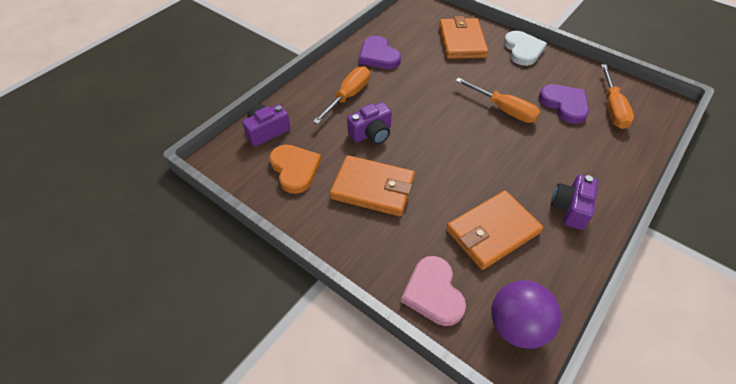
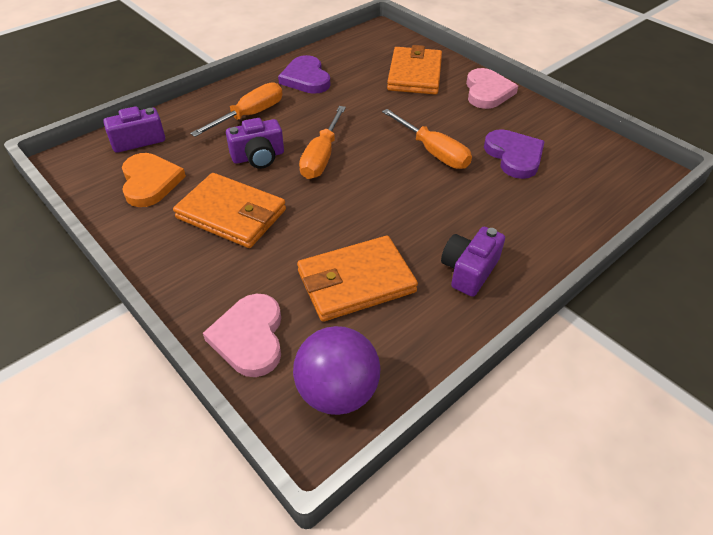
camera: 10 degrees right, 5 degrees down
(523, 50) = (487, 92): white heart -> pink heart
(612, 108) = (575, 167): orange screwdriver -> orange screwdriver (321, 157)

